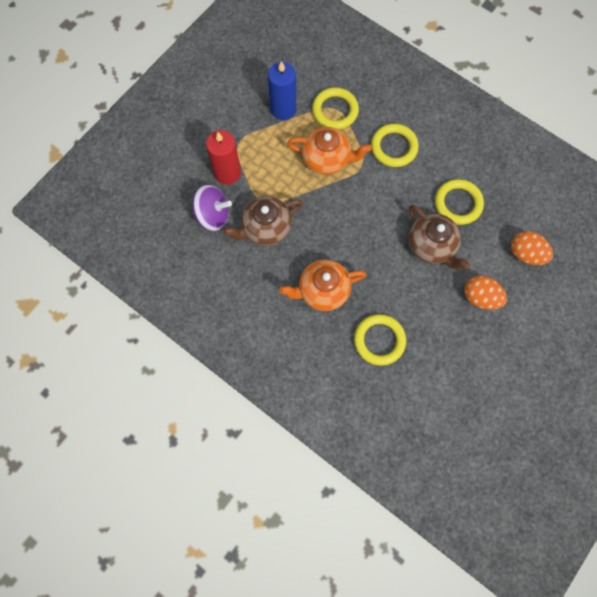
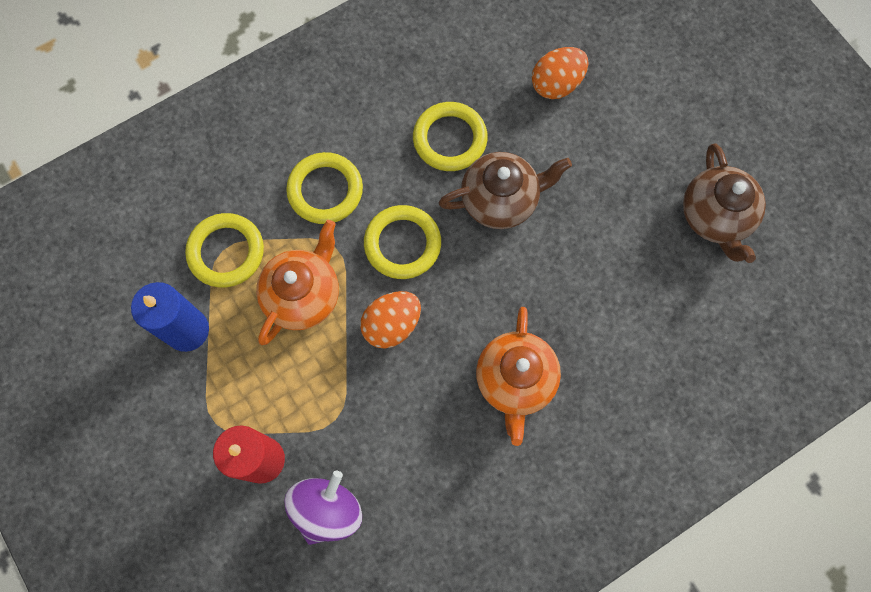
camera: 70 degrees left, 0 degrees up
(265, 228) = (382, 432): brown teapot -> brown teapot (715, 217)
(379, 340) = (618, 327): yellow ring -> yellow ring (402, 244)
(480, 297) = (599, 167): orange egg -> orange egg (392, 325)

